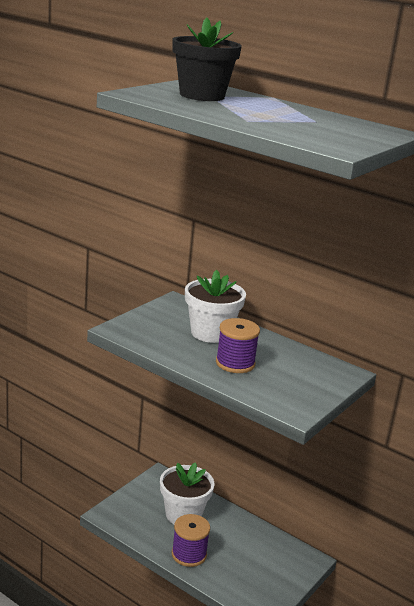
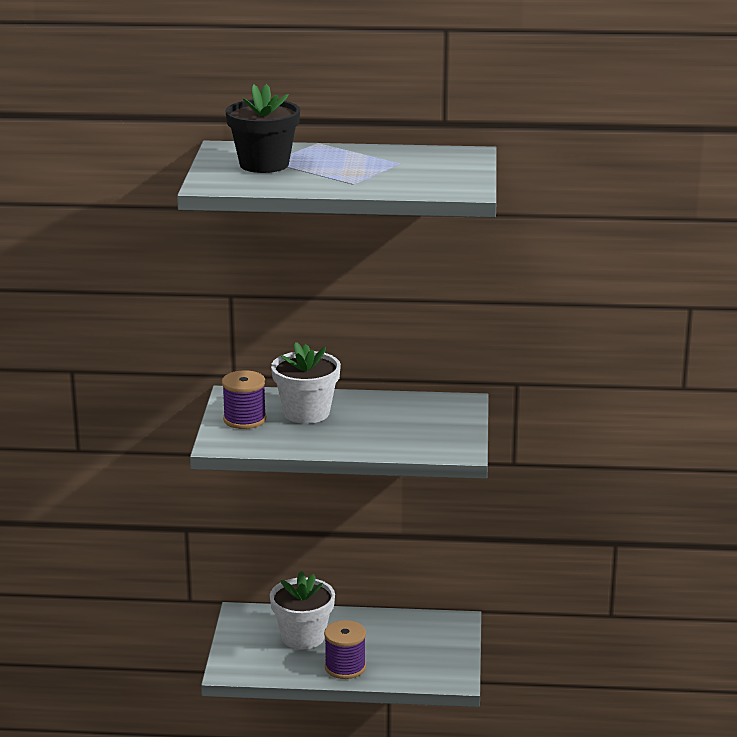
camera: 30 degrees left, 0 degrees up
(235, 363) = (363, 432): purple spool -> purple spool (244, 419)

